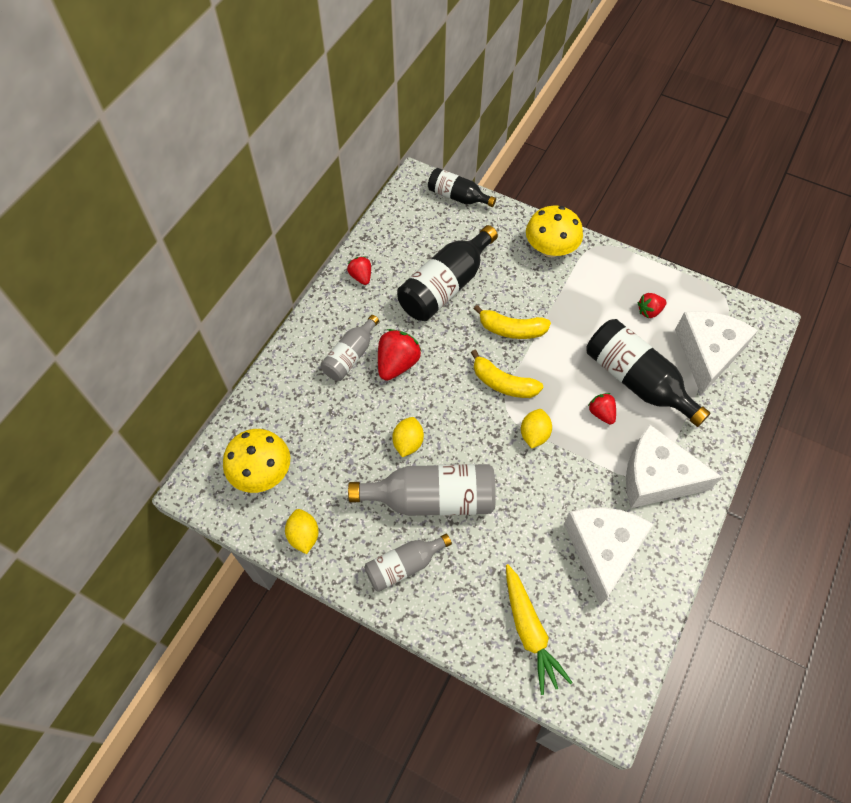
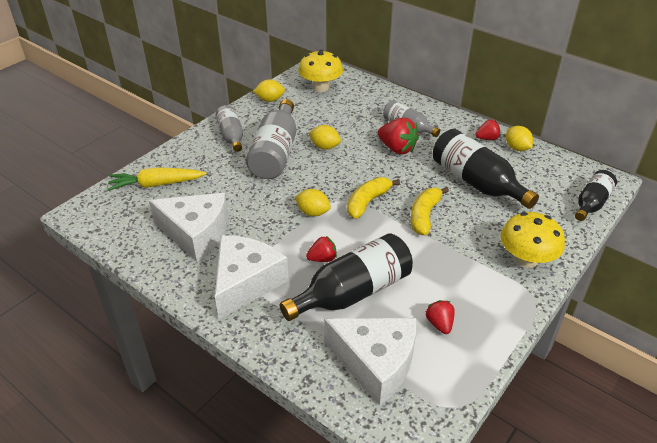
camera: 100 degrees right, 20 degrees down
(375, 250) = (517, 148): none -> yellow lemon

